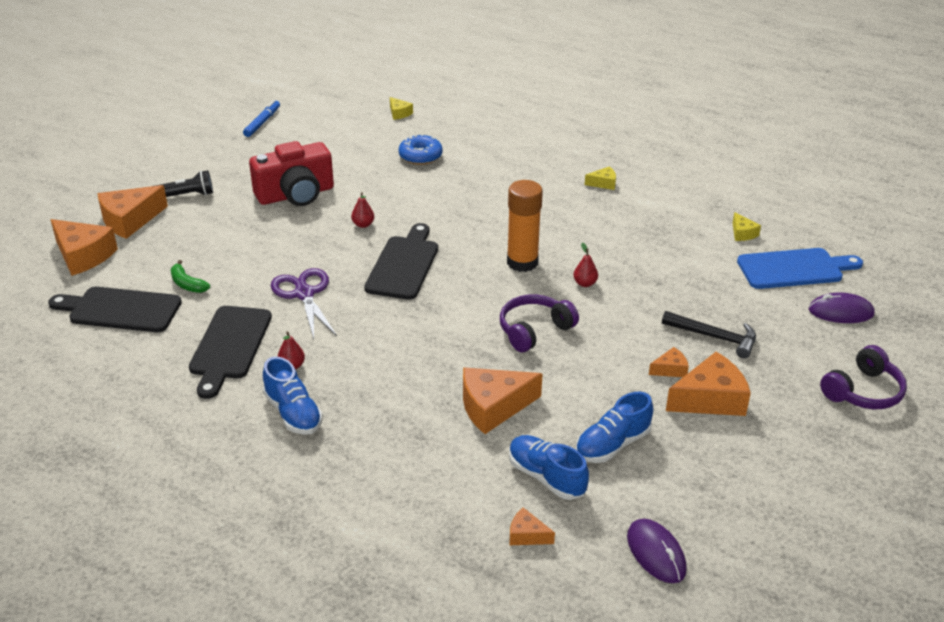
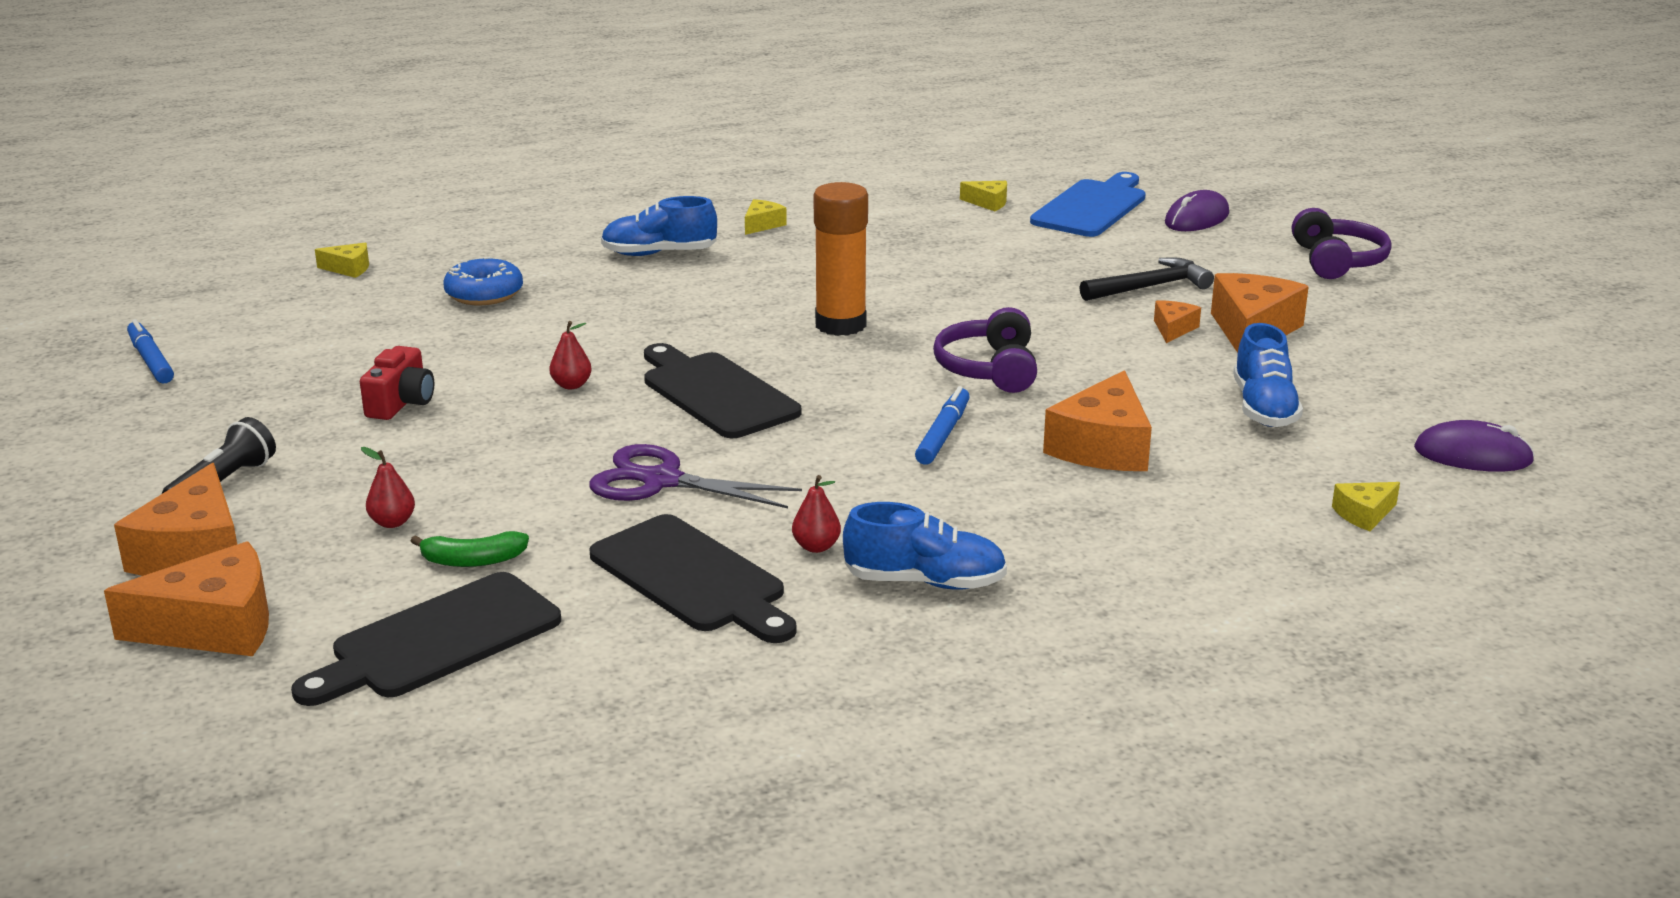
camera: 50 degrees left, 10 degrees down
(296, 194) = (401, 403): red camera -> red camera, size x0.54
(444, 350) = (943, 434): none -> blue marker
(527, 535) = (1364, 514): orange cheese -> yellow cheese
(546, 477) = (1274, 465): blue shoe -> blue shoe (659, 253)
(585, 283) = (944, 309): red pear -> red pear (392, 522)

